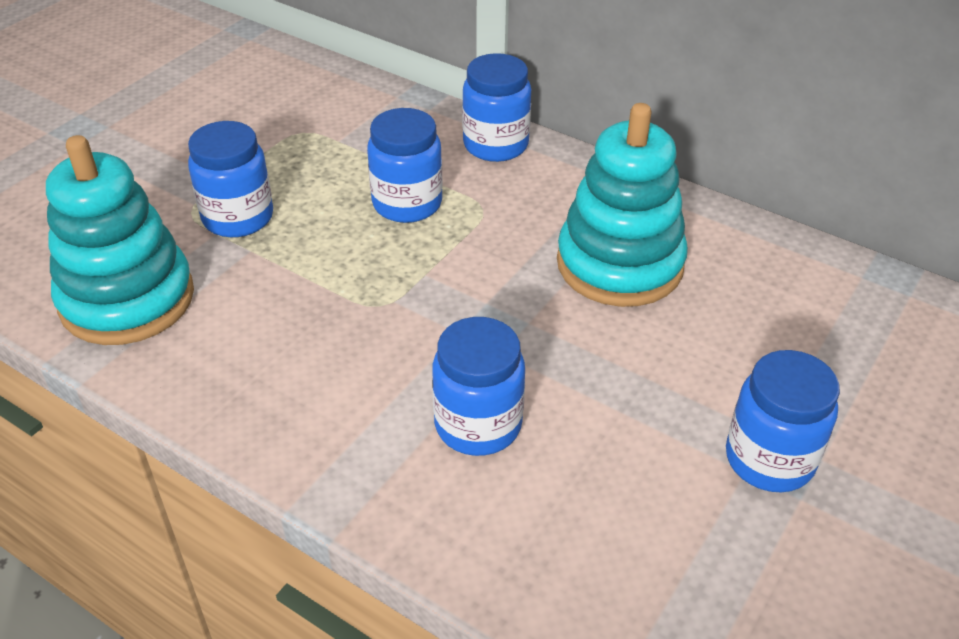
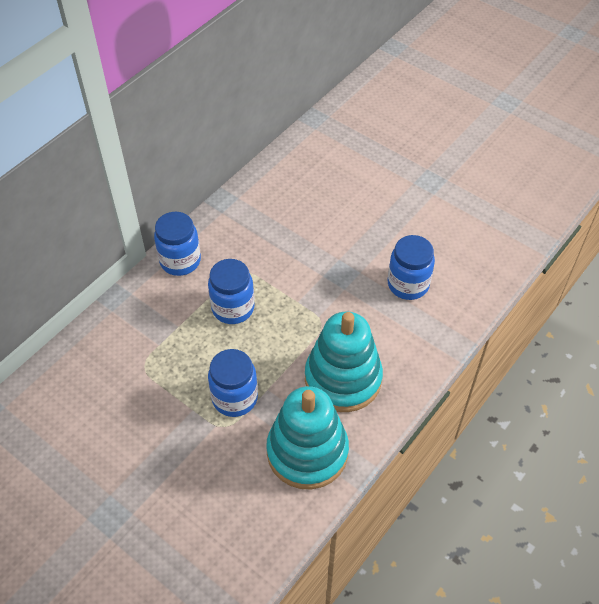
camera: 85 degrees left, 10 degrees up
(619, 264) = (298, 217): turquoise stacking toy -> turquoise stacking toy (343, 379)
(769, 459) = (427, 185): blue jar -> none

